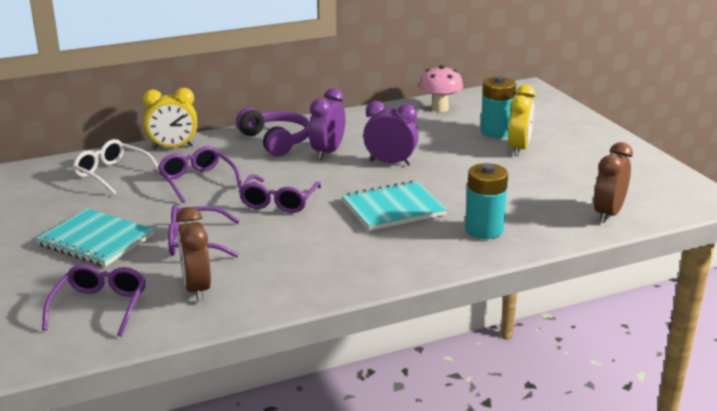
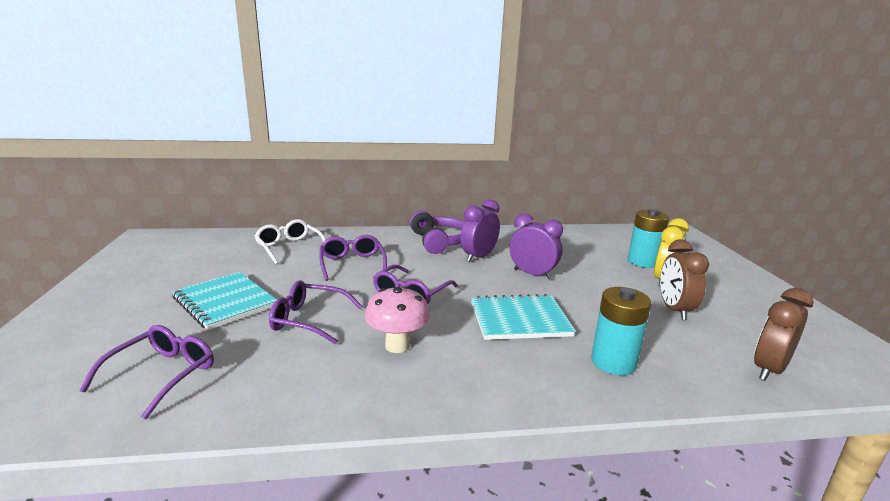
camera: 15 degrees right, 5 degrees down
(173, 147) = (353, 234): yellow clock -> none
(197, 289) = (271, 373): brown clock -> brown clock (674, 310)
(440, 108) = (593, 235): pink mushroom -> pink mushroom (397, 345)

